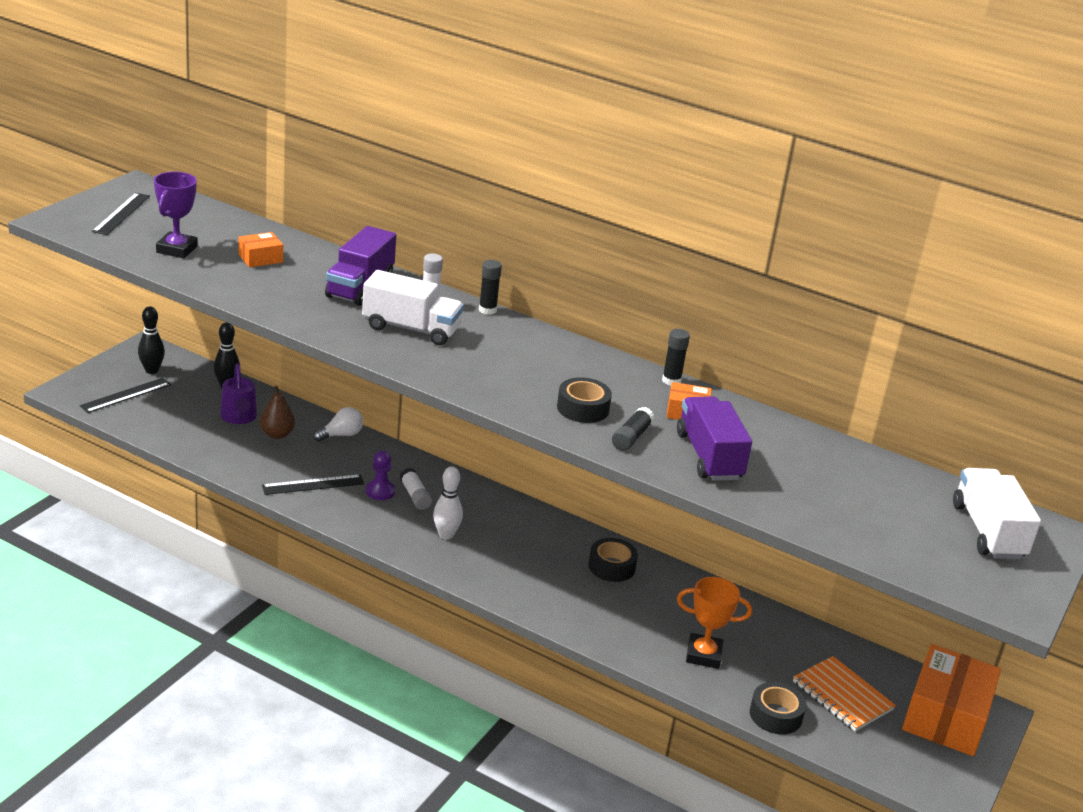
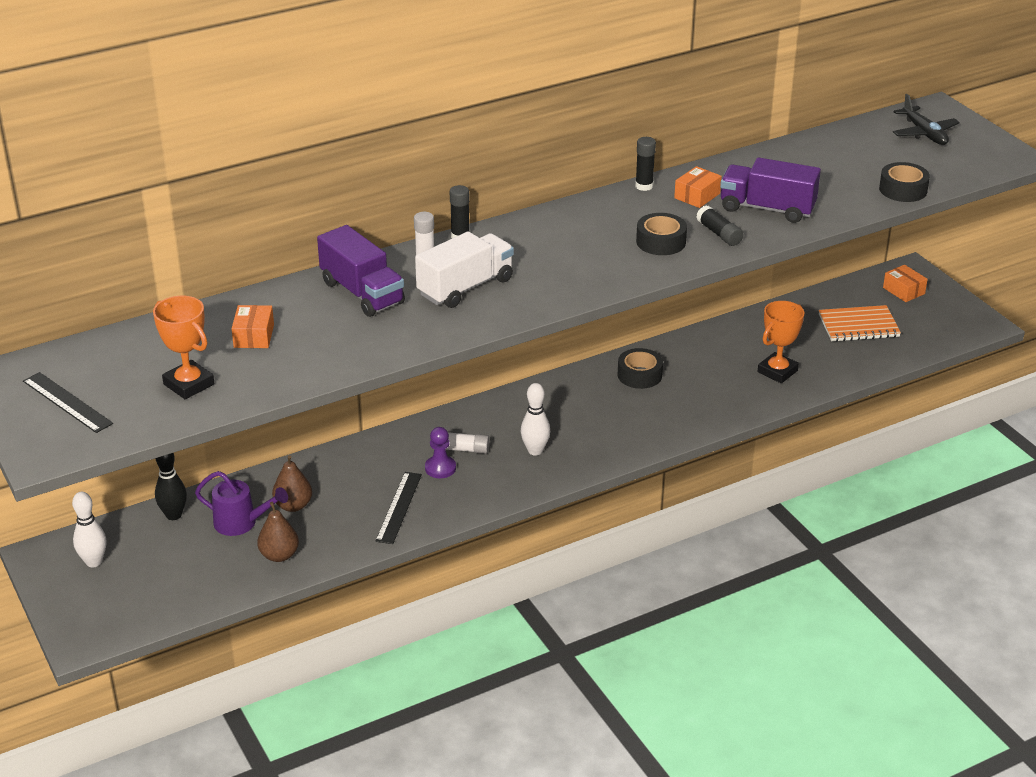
camera: 55 degrees left, 5 degrees up
(126, 395) = (129, 594): black ruler -> none
(152, 370) = (93, 562): black bowling pin -> white bowling pin
(177, 249) = (189, 384): purple trophy -> orange trophy
(213, 445) = (279, 555): none -> brown pear
(341, 435) = (327, 464): white light bulb -> none
(775, 715) = (863, 365): black tape -> black tape (903, 190)
(945, 717) = (903, 291): orange box -> orange box, size x0.47
(987, 531) = (924, 133): white truck -> black plane

